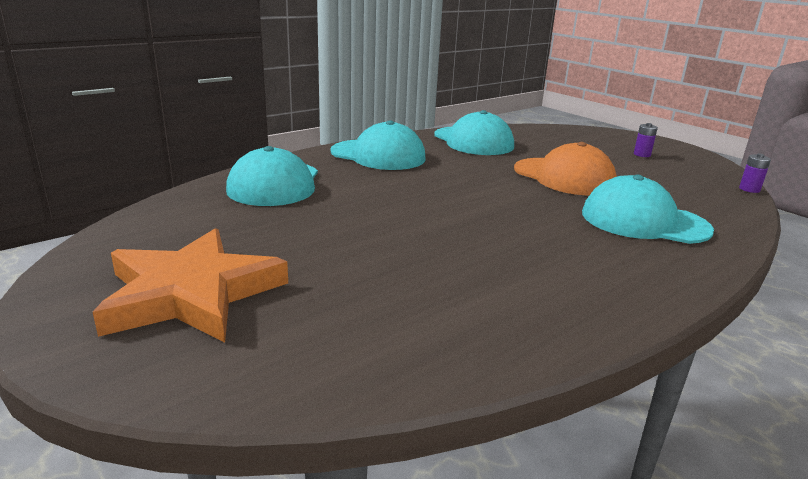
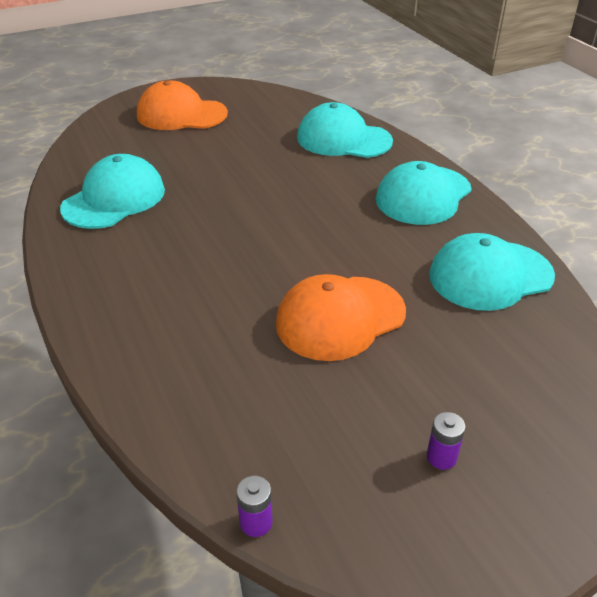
camera: 105 degrees right, 15 degrees up
(191, 293) = (181, 114): orange star -> orange cap
(644, 221) = (194, 333): turquoise cap -> turquoise cap (114, 199)

